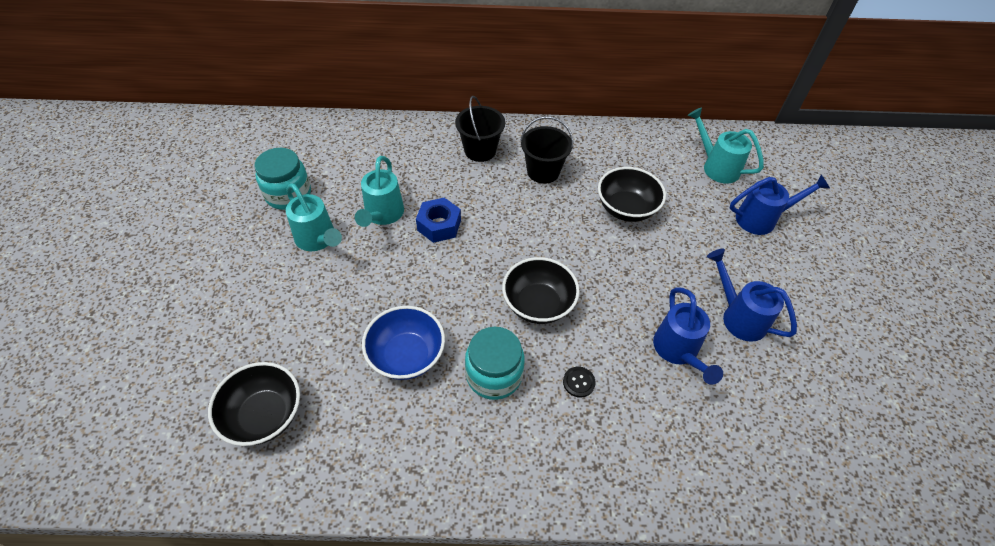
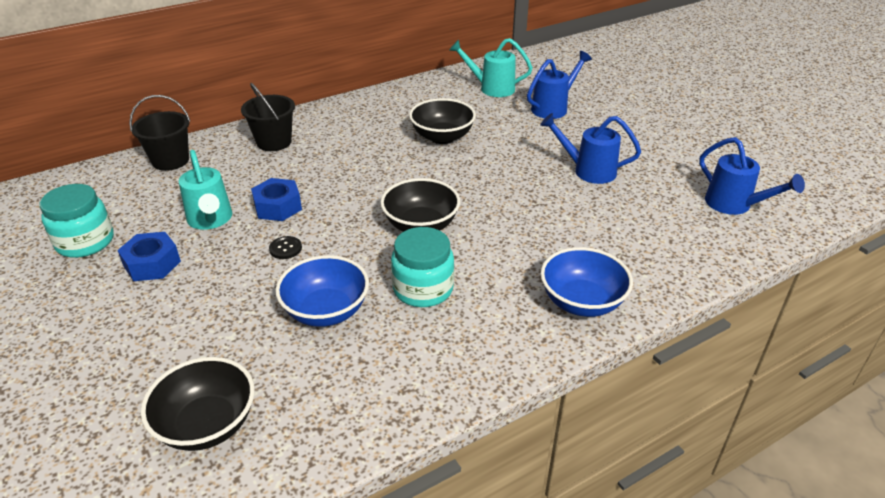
camera: 30 degrees left, 15 degrees down
(318, 239) = (152, 264): turquoise watering can -> blue nut
(543, 171) = (347, 137): black bucket -> black bucket (170, 160)
(578, 382) = (501, 262): black button -> black button (285, 248)
(618, 468) = (582, 302): none -> blue bowl
(678, 351) = (562, 209): blue watering can -> blue watering can (734, 205)

